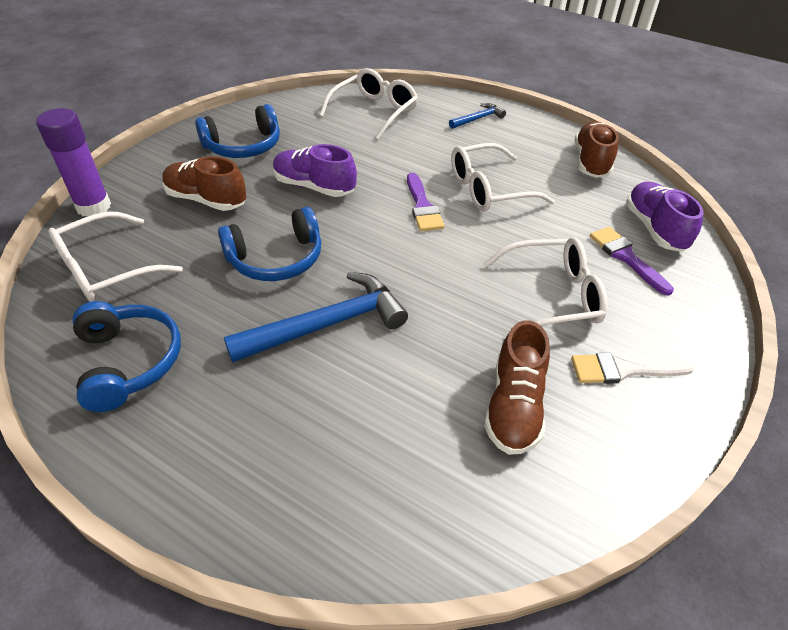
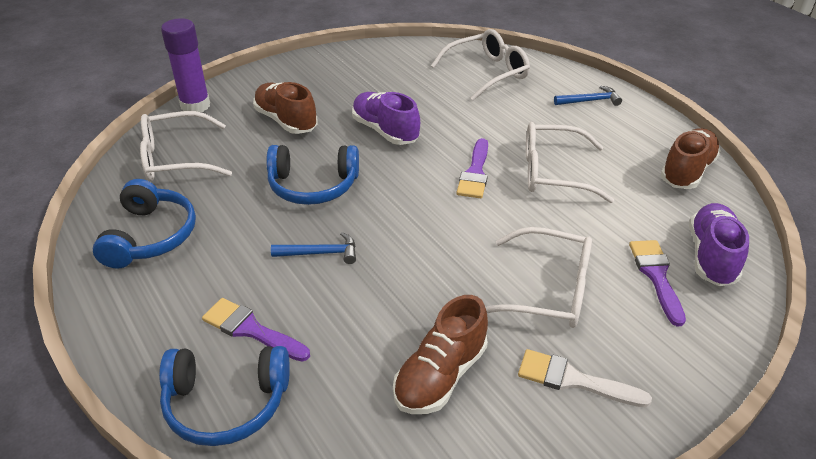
camera: 25 degrees right, 5 degrees down
(243, 146) = (346, 80): blue headphones -> blue headphones (226, 403)
(305, 426) = (251, 330): none -> purple brush
(327, 324) = (320, 253): blue hammer -> blue hammer, size x0.51

